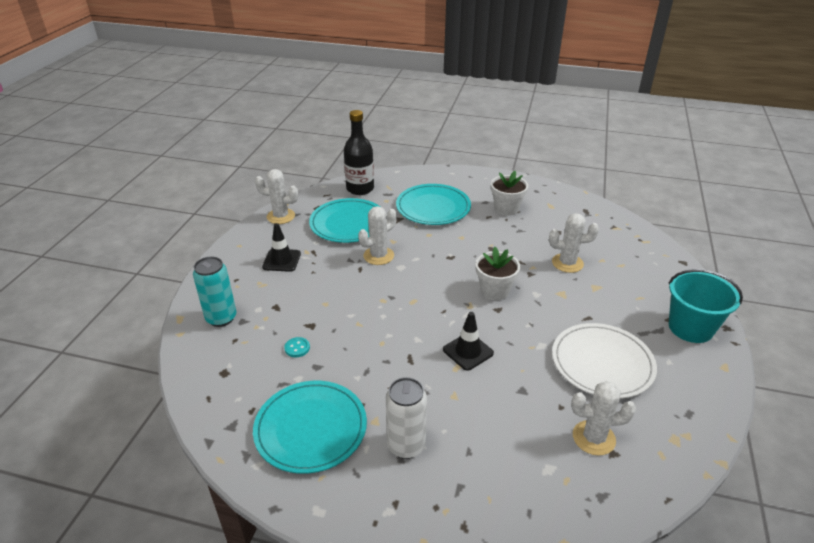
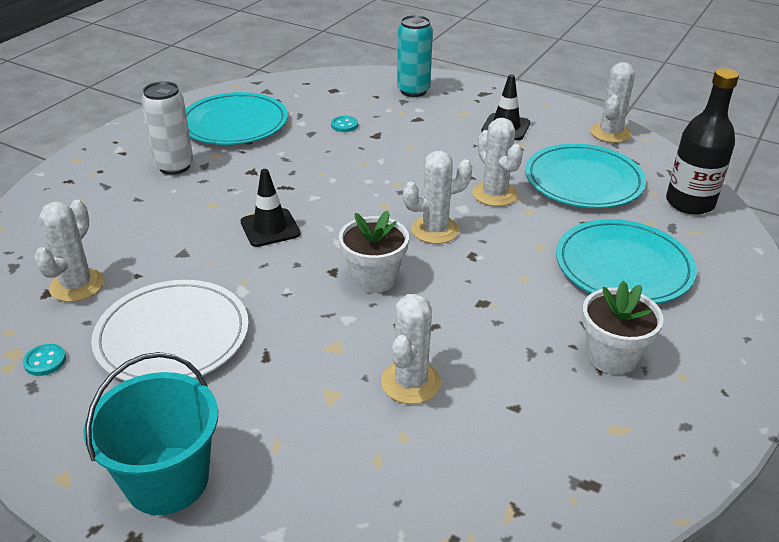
camera: 105 degrees right, 0 degrees up
(431, 274) = (435, 230): none -> white cactus
(667, 417) = (45, 361): none -> turquoise button

